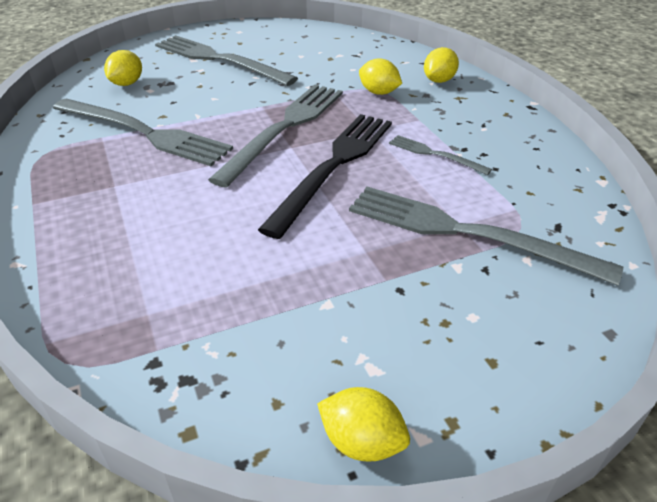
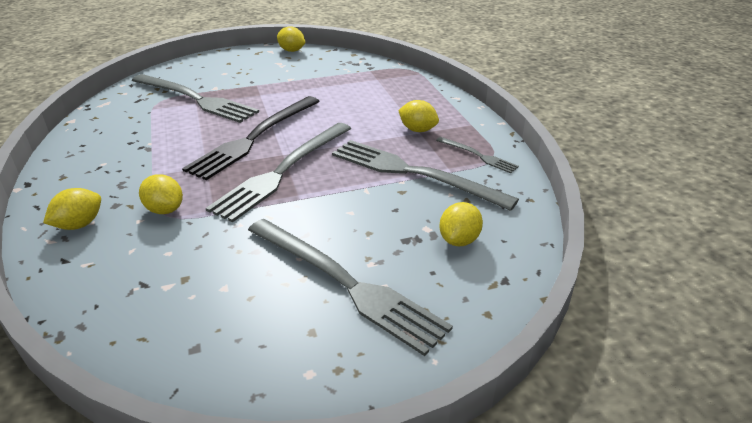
camera: 175 degrees left, 5 degrees down
(115, 189) = (417, 130): none -> yellow lemon
(435, 154) = (169, 143): grey fork -> grey fork (478, 156)

